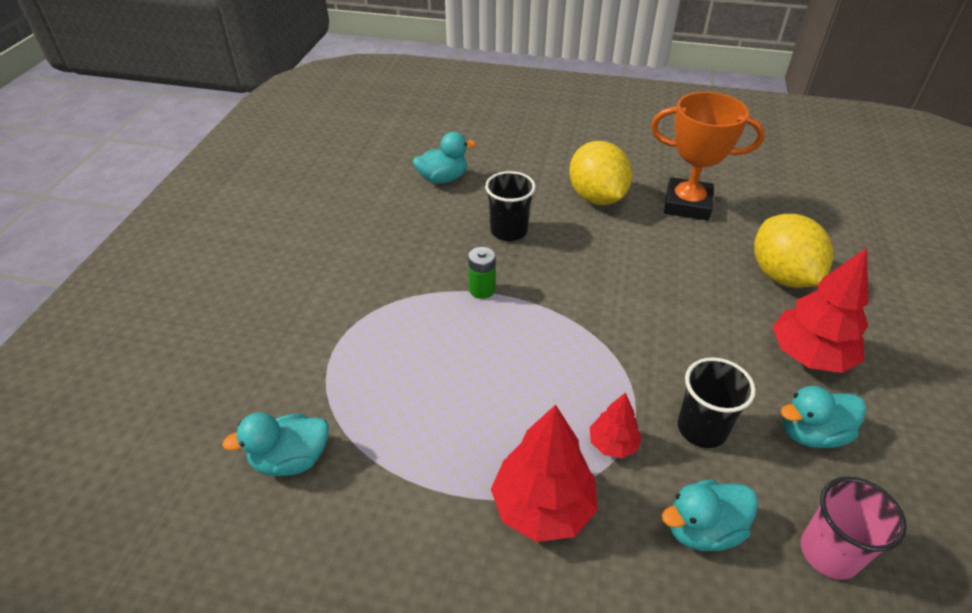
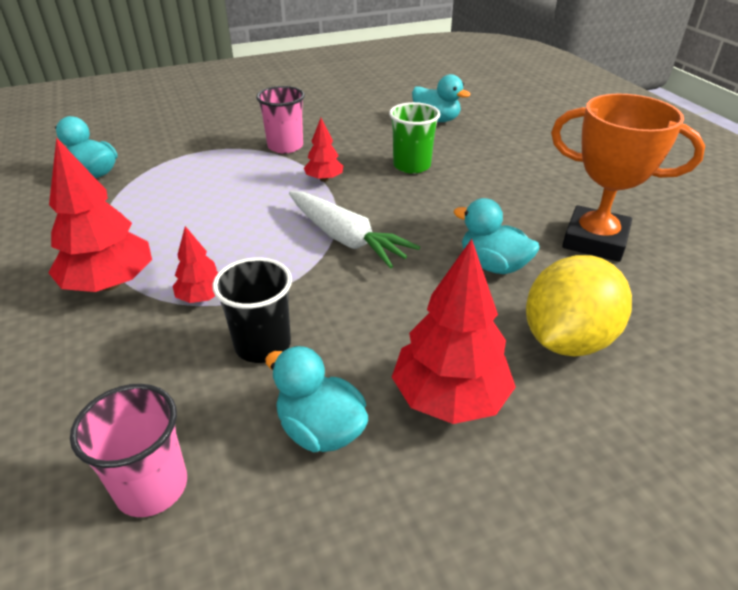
camera: 55 degrees right, 5 degrees down
(391, 287) = (285, 146): none -> pink cup
(482, 290) = (324, 179): green battery -> red tree
(509, 231) = (411, 166): black cup -> green cup
(590, 320) = (346, 238): none -> white carrot
(596, 197) = (521, 189): yellow lemon -> none
(687, 204) = (595, 240): orange trophy -> orange trophy turned 45 degrees counterclockwise
(702, 529) = (134, 380): turquoise duck -> turquoise duck (493, 265)

